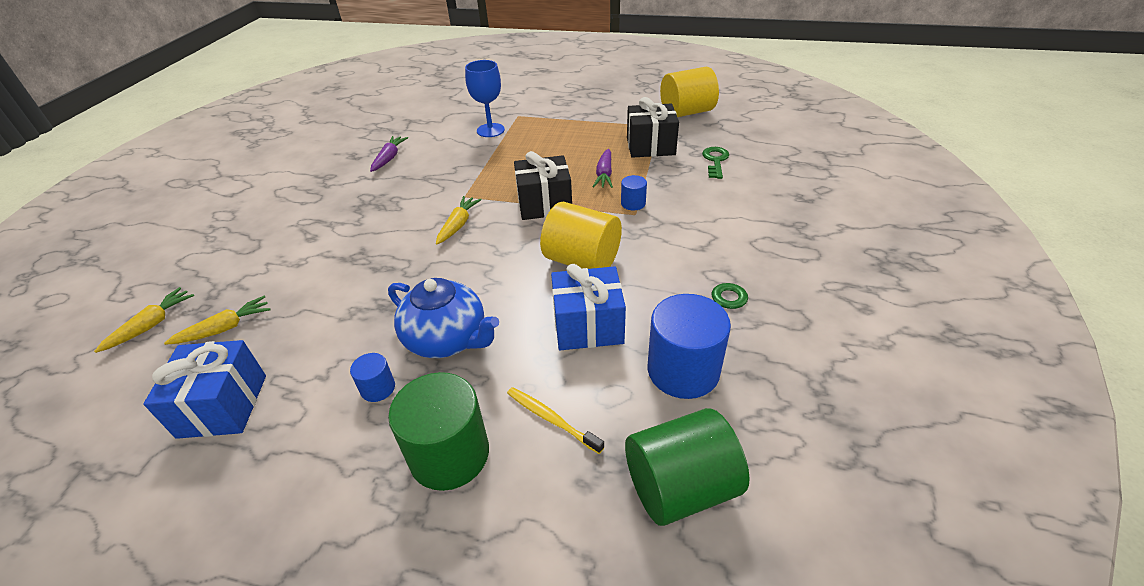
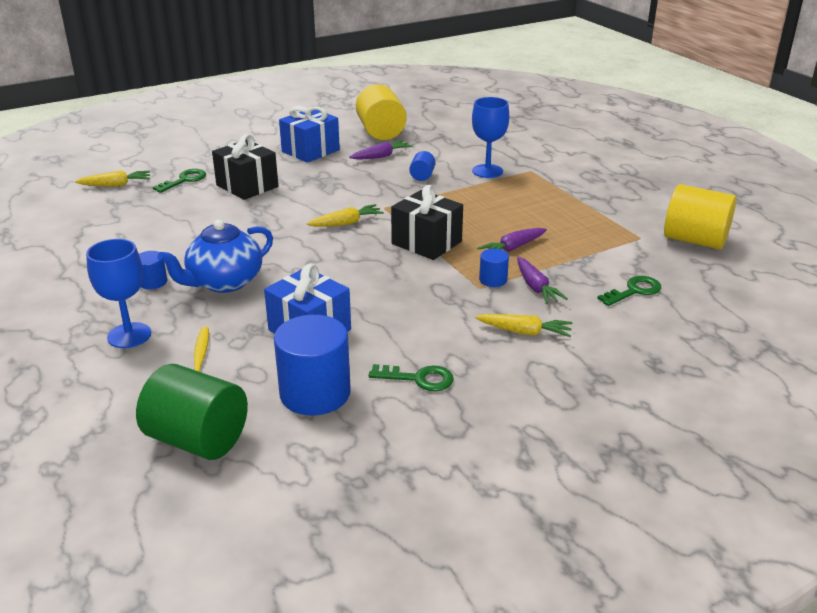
camera: 45 degrees right, 10 degrees down
(223, 406) = (84, 243): blue gift -> blue gift (310, 151)
(225, 328) = (141, 206): yellow carrot -> yellow carrot (525, 332)
(231, 275) = (184, 180): none -> green key
(447, 339) = (224, 282): blue teapot -> blue teapot turned 60 degrees clockwise
(449, 454) = (129, 335): green cylinder -> blue goblet
(450, 157) = (422, 176): none -> blue cylinder
(582, 261) = (381, 292): yellow cylinder -> yellow cylinder (381, 132)
(650, 146) = (597, 249): black gift -> black gift (247, 186)
(665, 192) = (536, 287): none -> purple carrot

